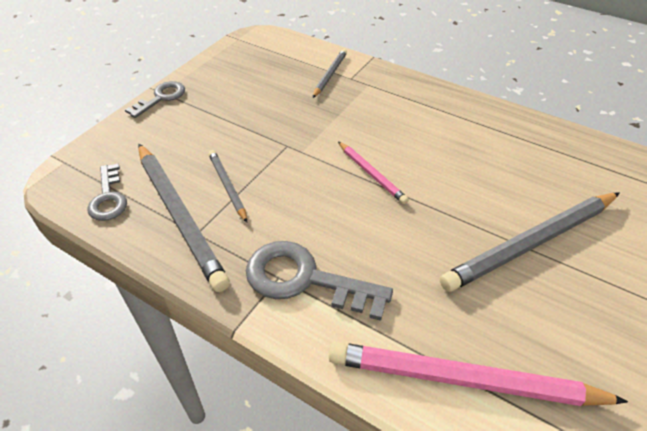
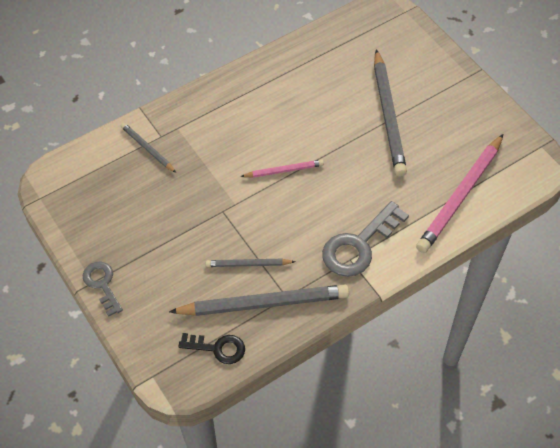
camera: 65 degrees left, 10 degrees up
(108, 198) = (218, 348): grey key -> black key

